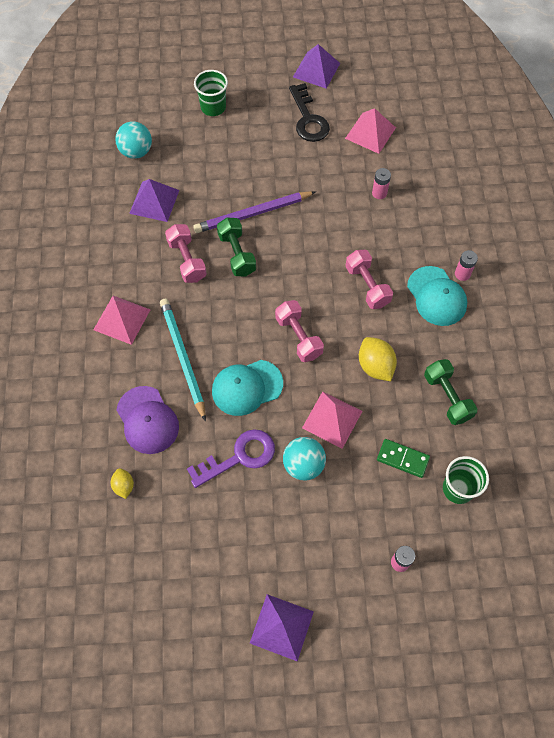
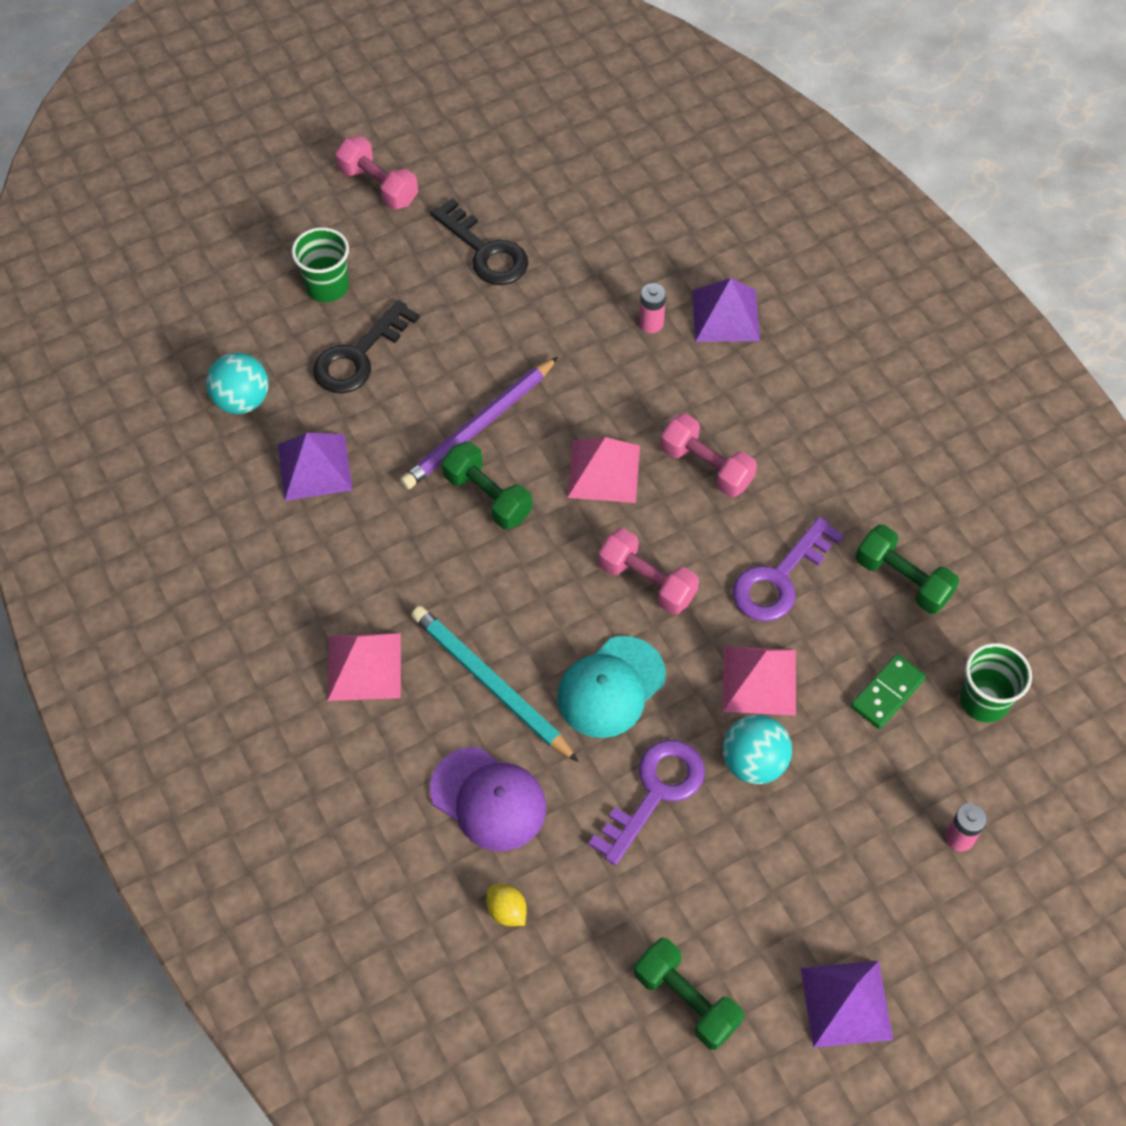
camera: 25 degrees left, 5 degrees down
(187, 260) = (416, 536): pink dumbbell -> pink dumbbell (378, 186)
(193, 581) = (686, 1000): none -> green dumbbell
(209, 151) = (359, 356): none -> black key
(316, 70) = (457, 171): purple pyramid -> purple pyramid (725, 315)
(370, 133) = (590, 238): pink pyramid -> pink pyramid (604, 471)
(375, 366) = (779, 578): yellow lemon -> purple key
(402, 459) = (887, 693): green domino -> green domino turned 45 degrees counterclockwise
(436, 296) = (812, 442): turquoise cap -> none
(462, 274) = (831, 395): pink battery -> none

